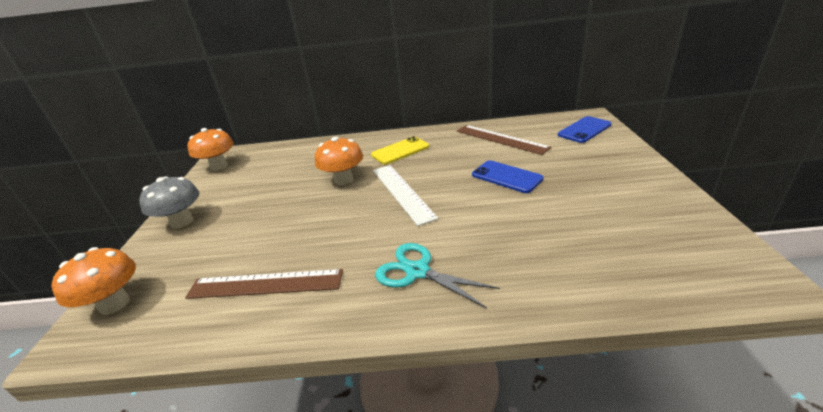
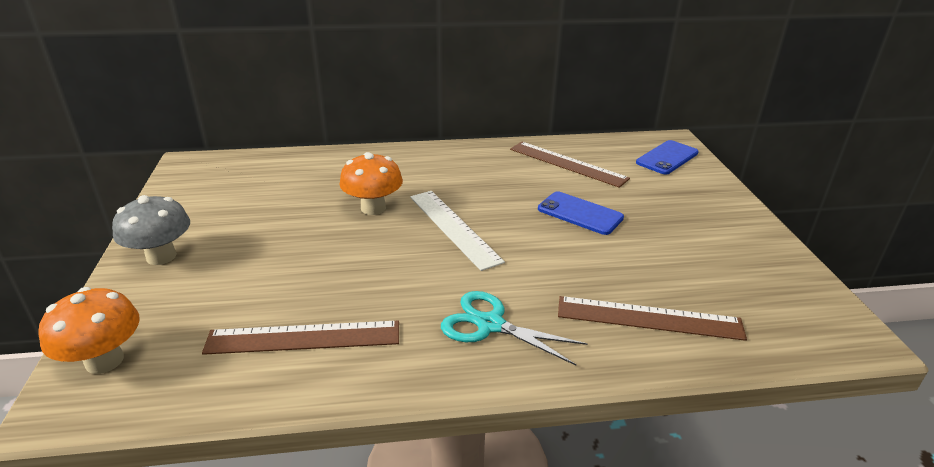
camera: 10 degrees left, 0 degrees up
(219, 166) = (189, 180): orange mushroom -> none
(400, 151) = (441, 172): yellow phone -> none
(559, 264) = (649, 318): none -> brown ruler

